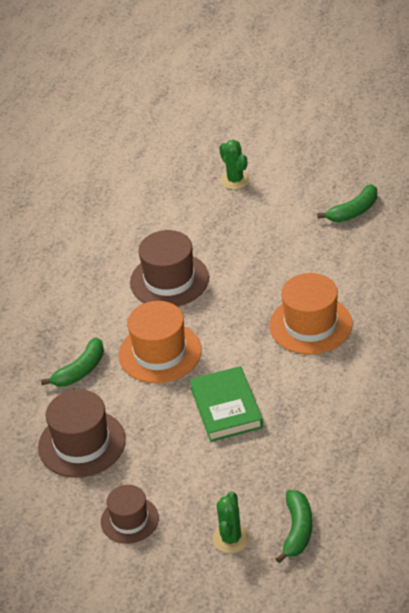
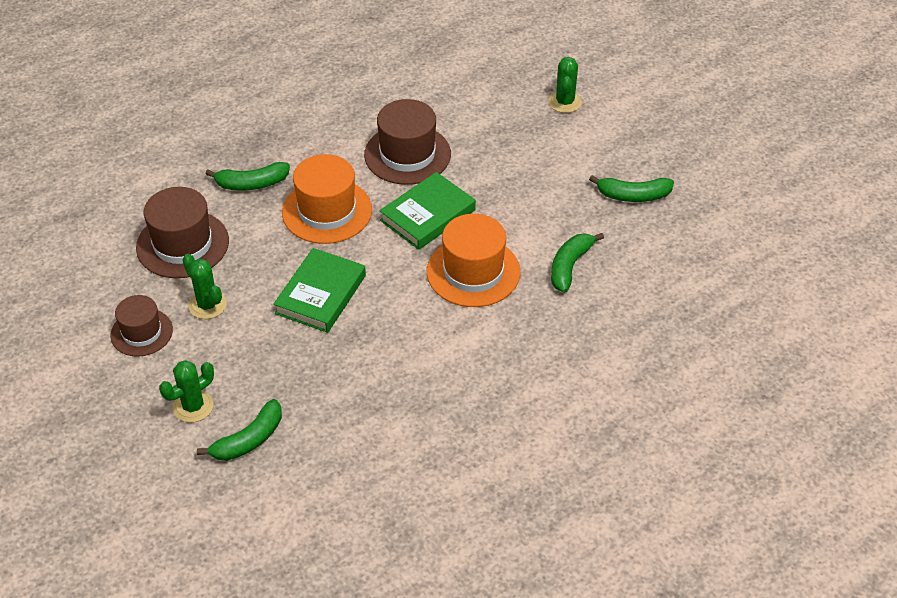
camera: 35 degrees right, 5 degrees up
(154, 469) = (207, 305): none -> green cactus
(234, 309) = (427, 215): none -> green book
(368, 280) = (570, 266): none -> green banana

